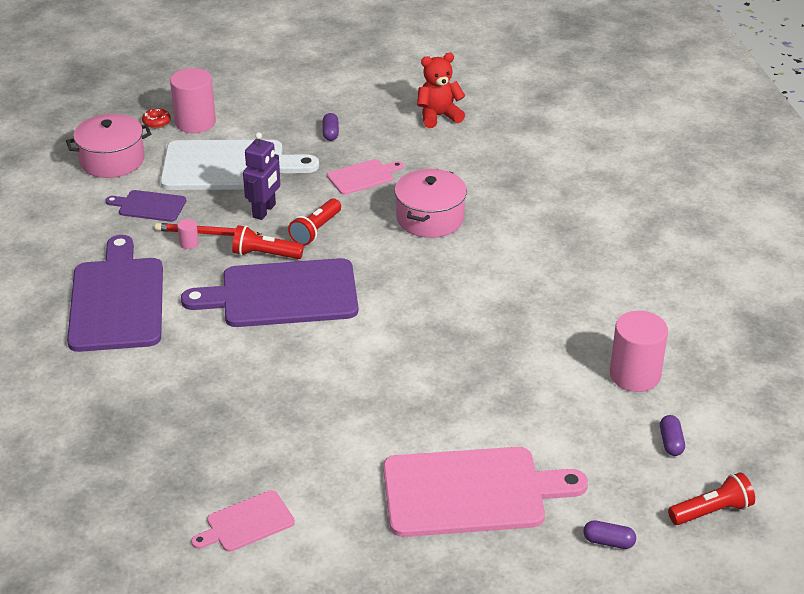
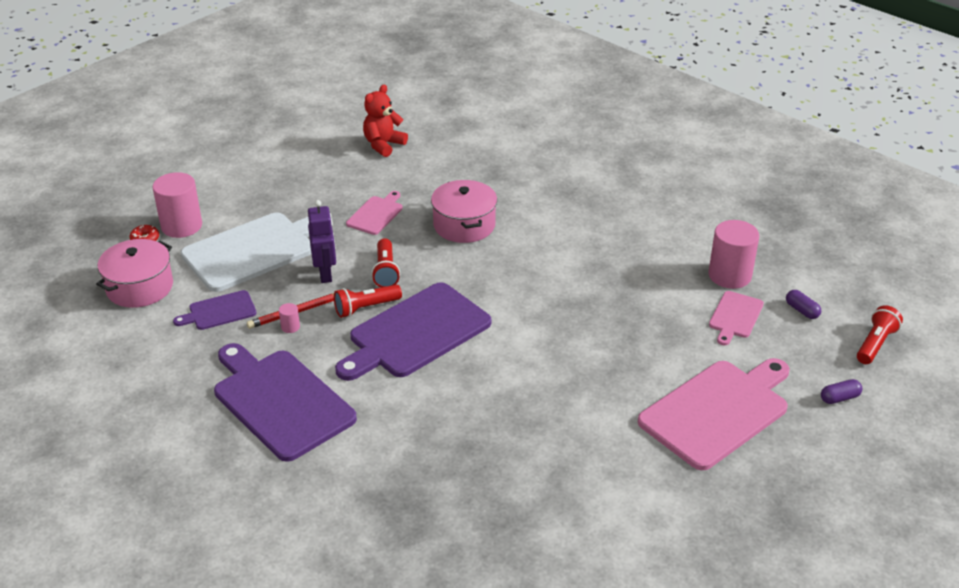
camera: 35 degrees left, 0 degrees up
(246, 523) = (589, 522): pink cutting board -> pink cutting board (735, 317)
(330, 133) = (311, 190): purple capsule -> none

